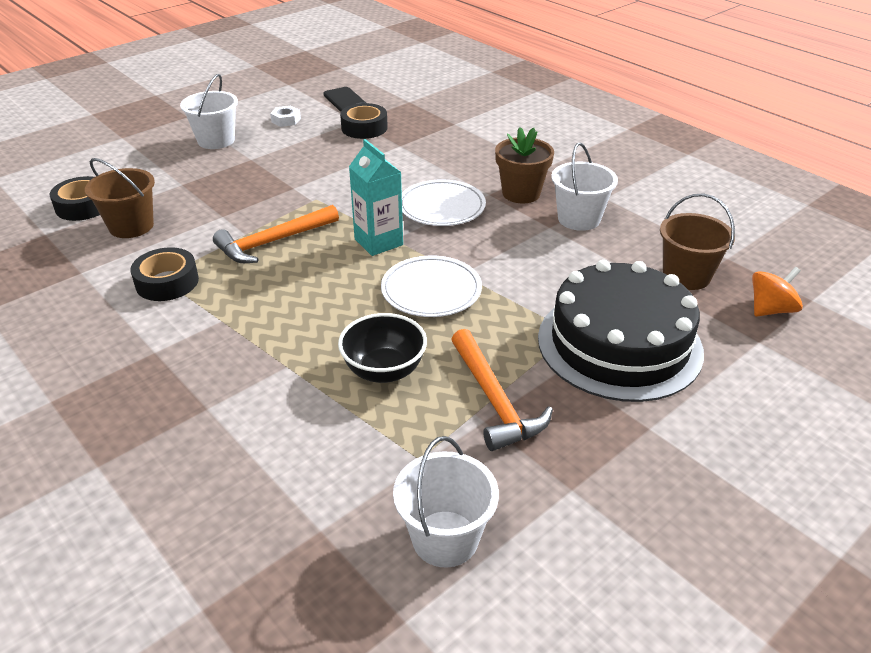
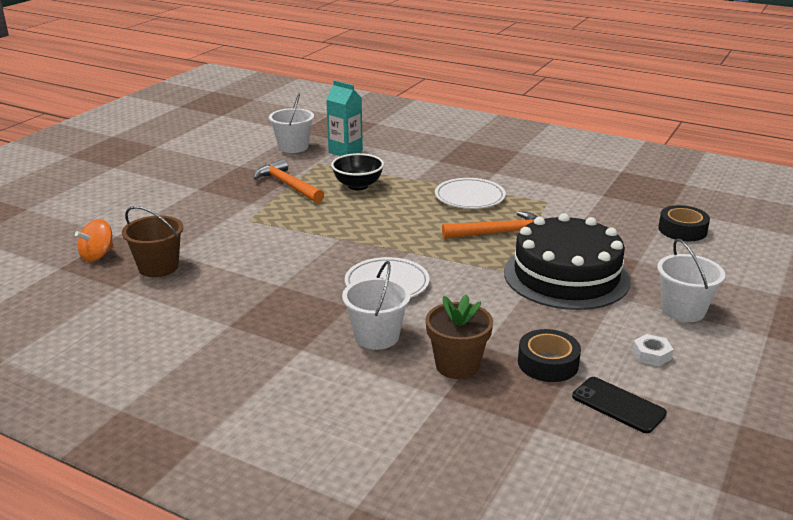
camera: 160 degrees right, 10 degrees down
(131, 226) = (620, 224): brown bucket -> none
(167, 282) = (539, 199): black tape -> none
(273, 242) = (500, 233): orange hammer -> orange hammer turned 45 degrees clockwise
(378, 242) = (419, 247): turquoise carton -> turquoise carton (345, 151)
(431, 291) = (355, 225): white plate -> white plate (469, 197)
(521, 193) = (317, 312): brown flower pot -> brown flower pot (457, 365)
(579, 219) = (254, 297): white bucket -> white bucket (377, 336)
(619, 344) = (215, 219): black cake -> black cake (566, 276)

